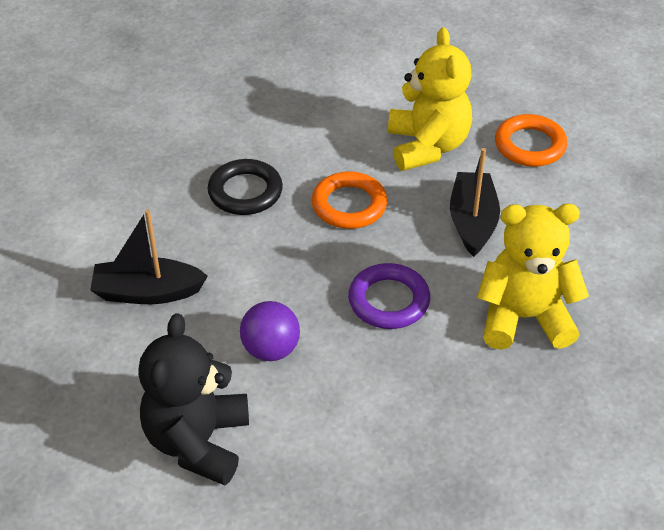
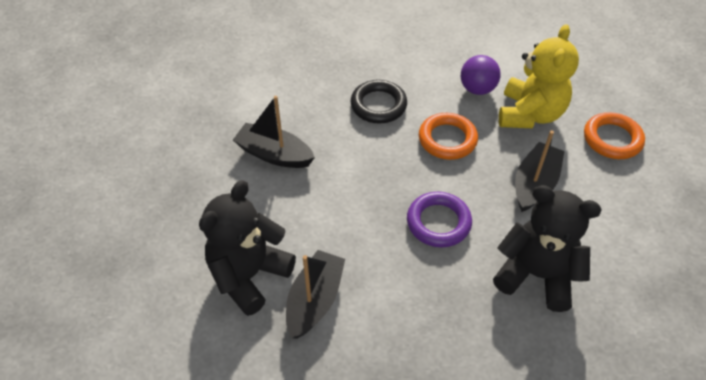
camera: 25 degrees right, 5 degrees up
(271, 349) = (334, 227): purple ball -> purple ball (477, 89)
(294, 438) = (315, 300): none -> black boat
(524, 318) = (536, 275): yellow teddy bear -> black teddy bear

